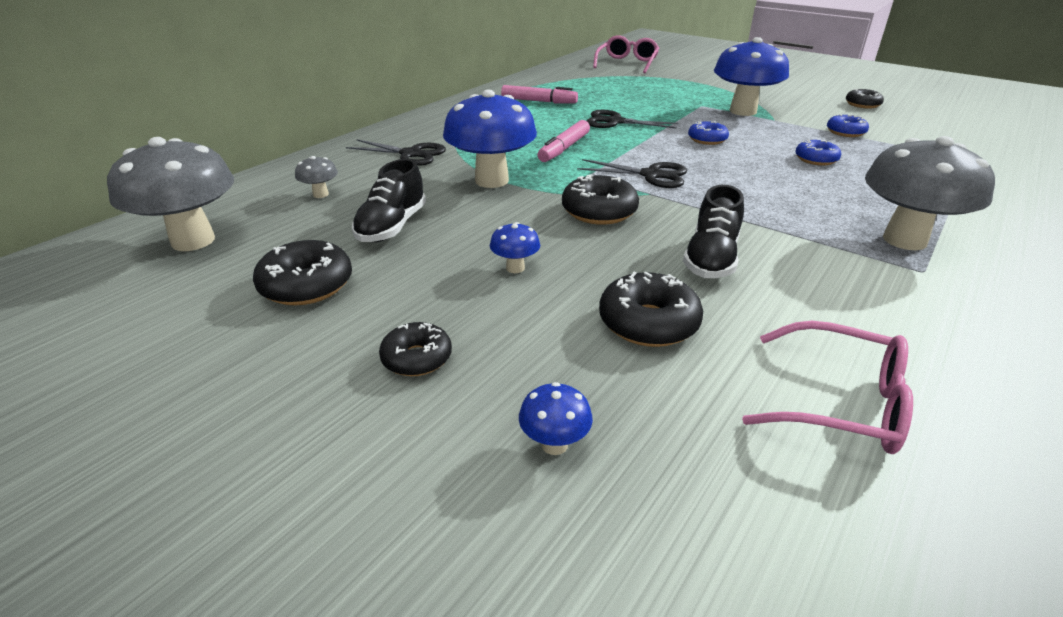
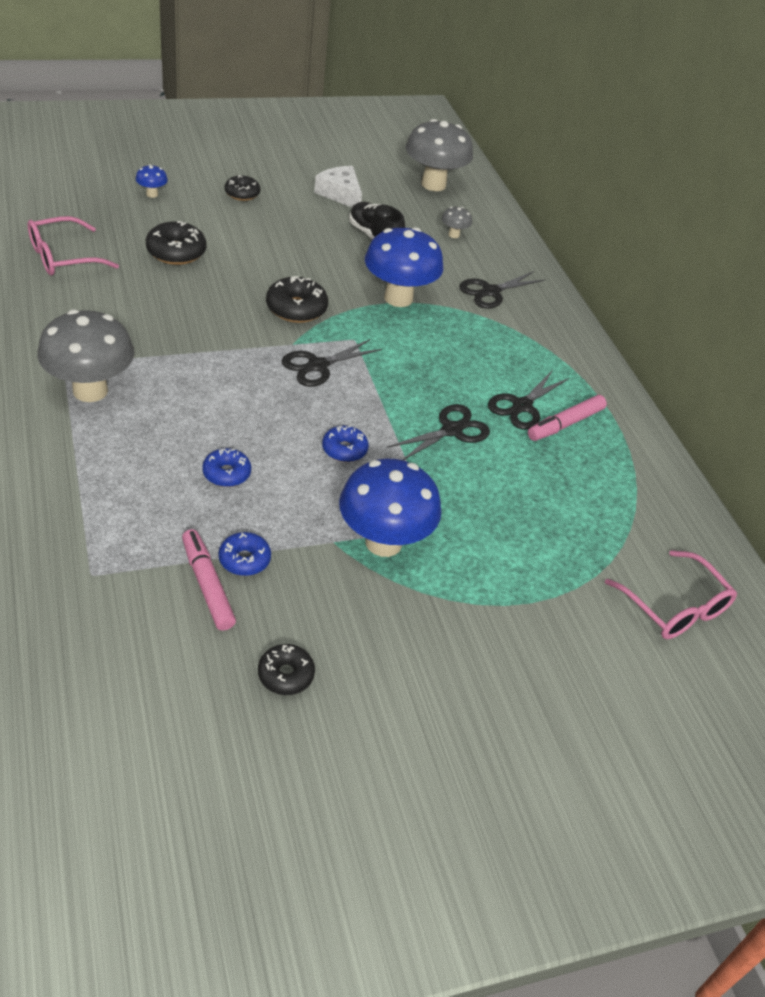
camera: 120 degrees right, 10 degrees up
(307, 285) = (340, 194): black donut -> white cheese
(515, 268) = (275, 247): blue mushroom -> none
(546, 113) = (521, 406): none -> black scissors
(564, 148) = (420, 361): pink marker -> pink marker (207, 585)
(711, 259) = (190, 306): black shoe -> none

